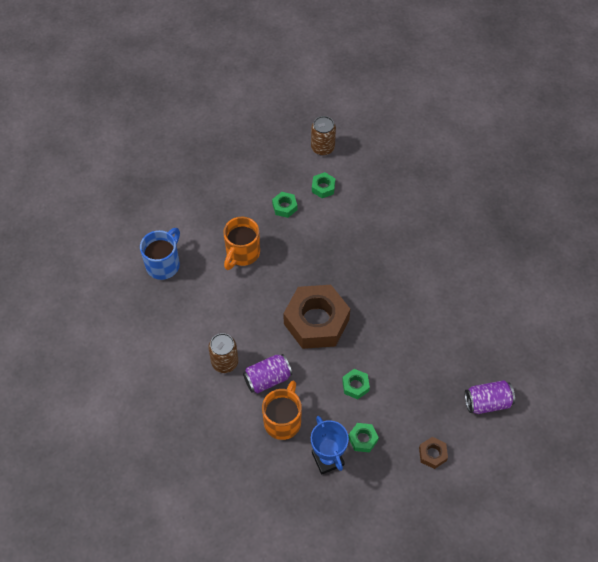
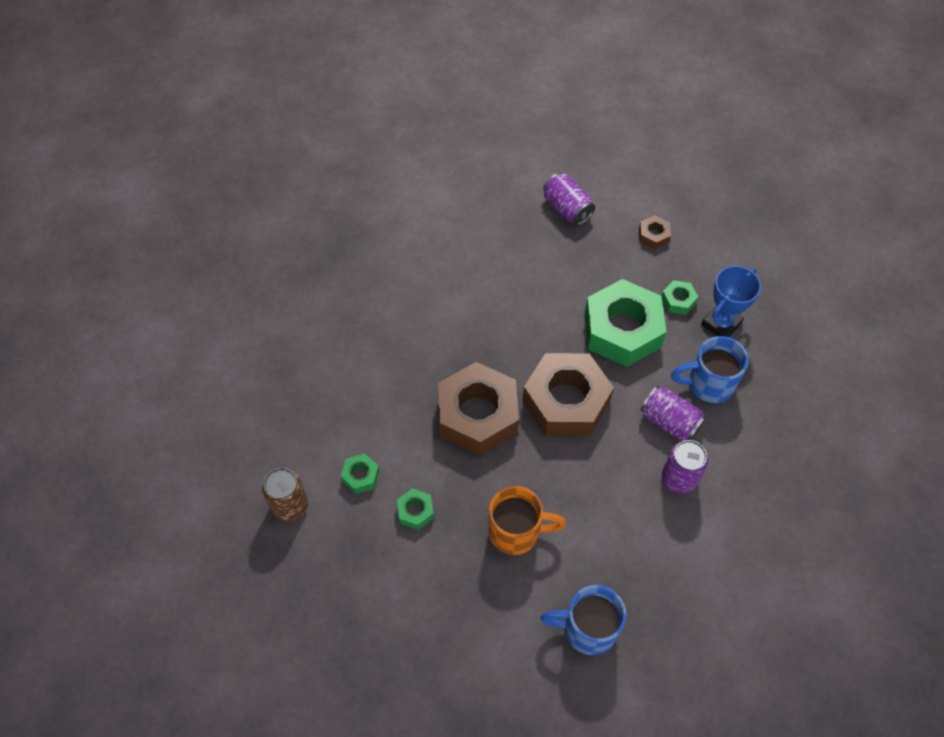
camera: 115 degrees left, 0 degrees up
(225, 362) = (679, 478): brown can -> purple can
(283, 421) = (708, 384): orange mug -> blue mug
(333, 265) = (477, 415): none -> brown nut
(355, 386) = (622, 330): green nut -> green nut, size x2.36

